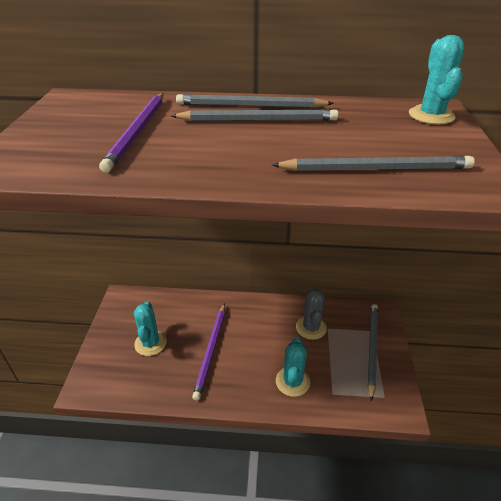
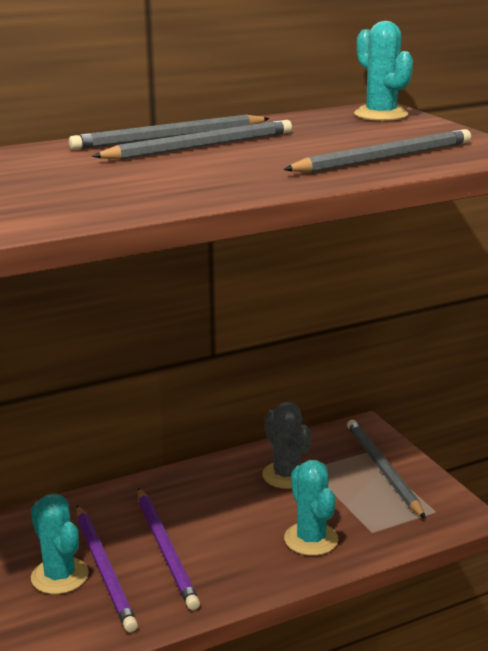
camera: 30 degrees left, 15 degrees down
(137, 132) = (68, 178): purple pencil -> purple pencil (104, 569)

